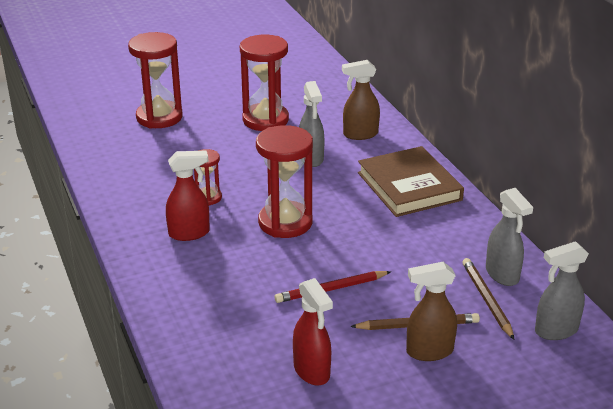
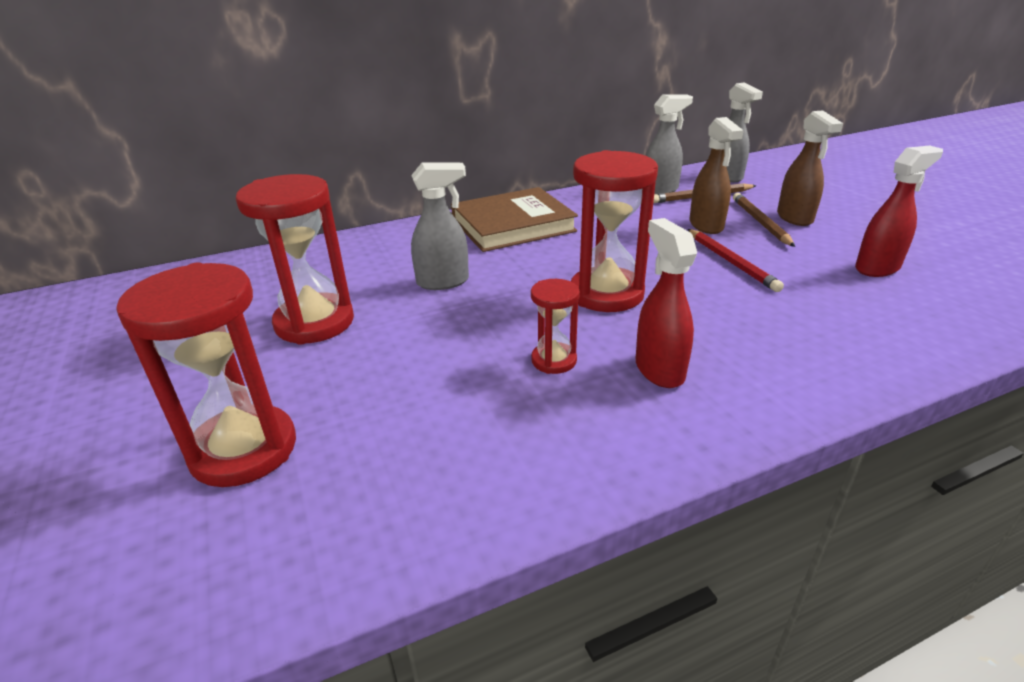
camera: 90 degrees left, 0 degrees up
(360, 134) = (386, 252): brown spray bottle -> brown spray bottle (706, 226)

